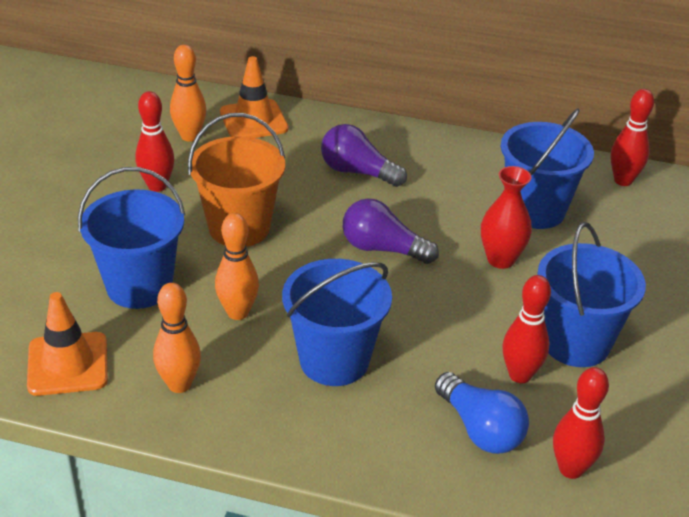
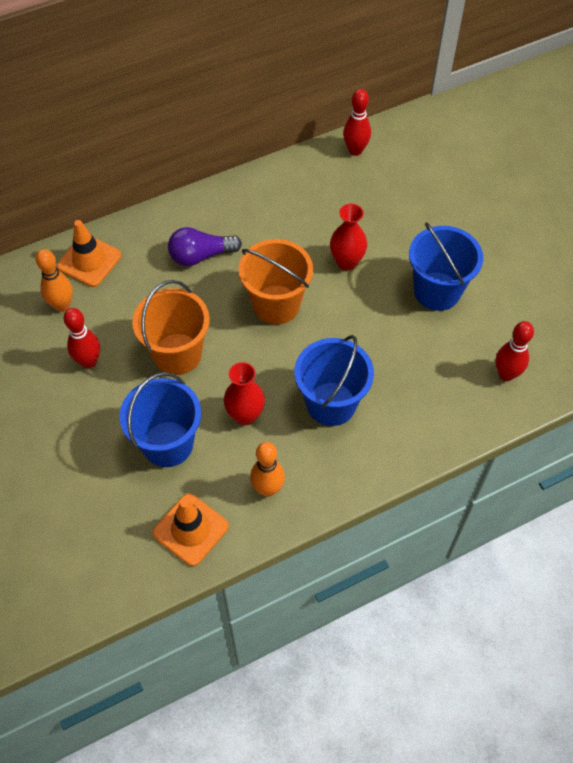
camera: 40 degrees left, 20 degrees up
(238, 312) = (245, 415): orange bowling pin -> red vase
(382, 249) = (276, 304): purple light bulb -> orange bucket
(480, 429) = (444, 386): blue light bulb -> none
(520, 375) = (430, 335): red bowling pin -> none
(535, 210) = (330, 210): blue bucket -> none

